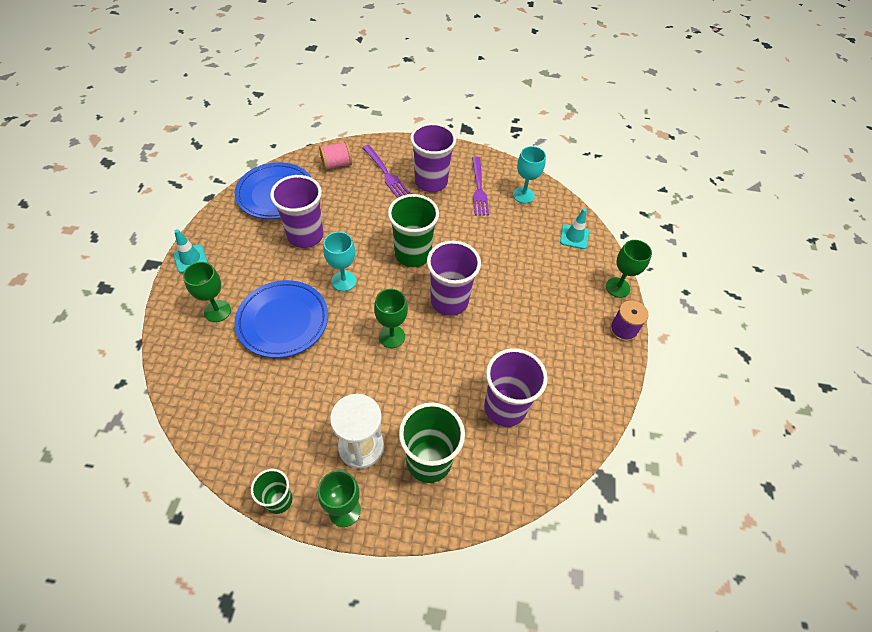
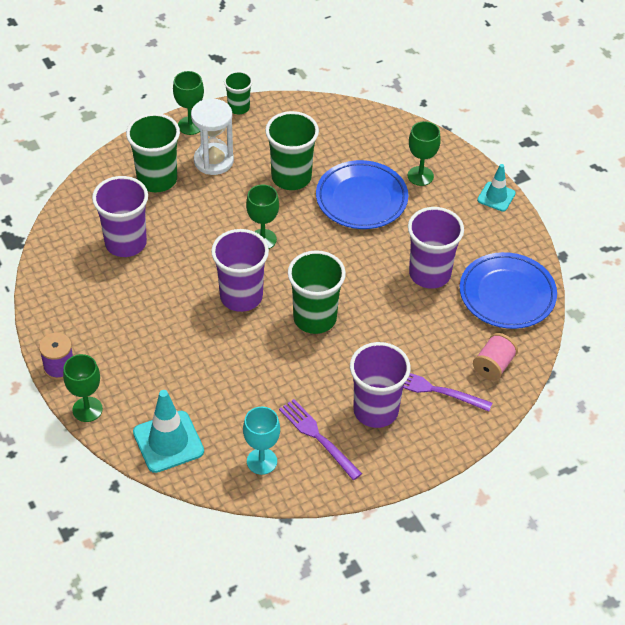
camera: 145 degrees right, 5 degrees down
(313, 380) = (291, 177): none -> green cup
(344, 281) = (350, 257): turquoise goblet -> none
(574, 237) = (168, 442): turquoise traffic cone -> turquoise traffic cone, size x1.64

